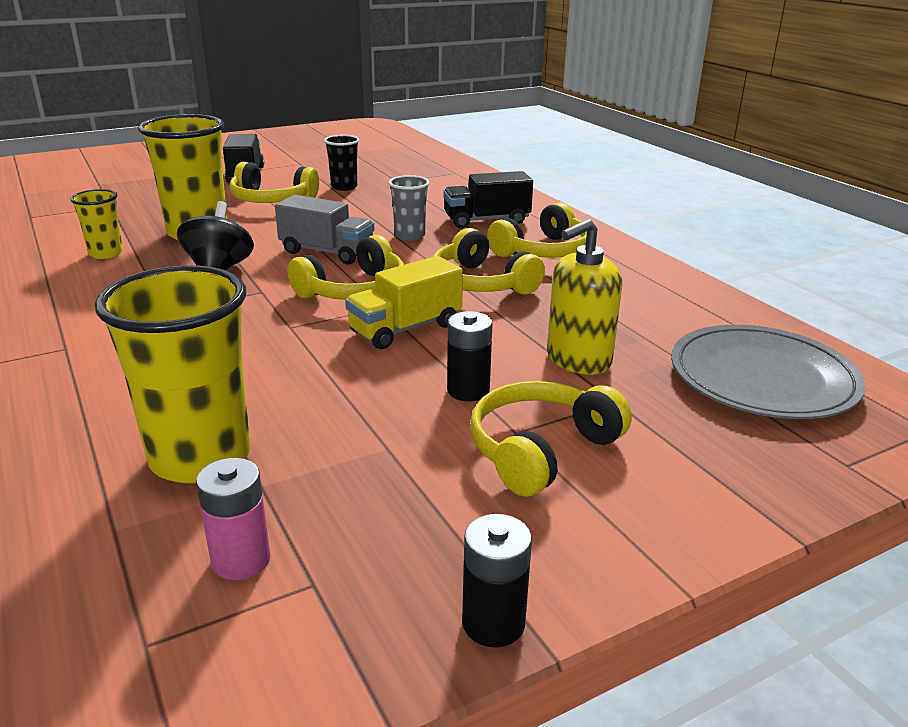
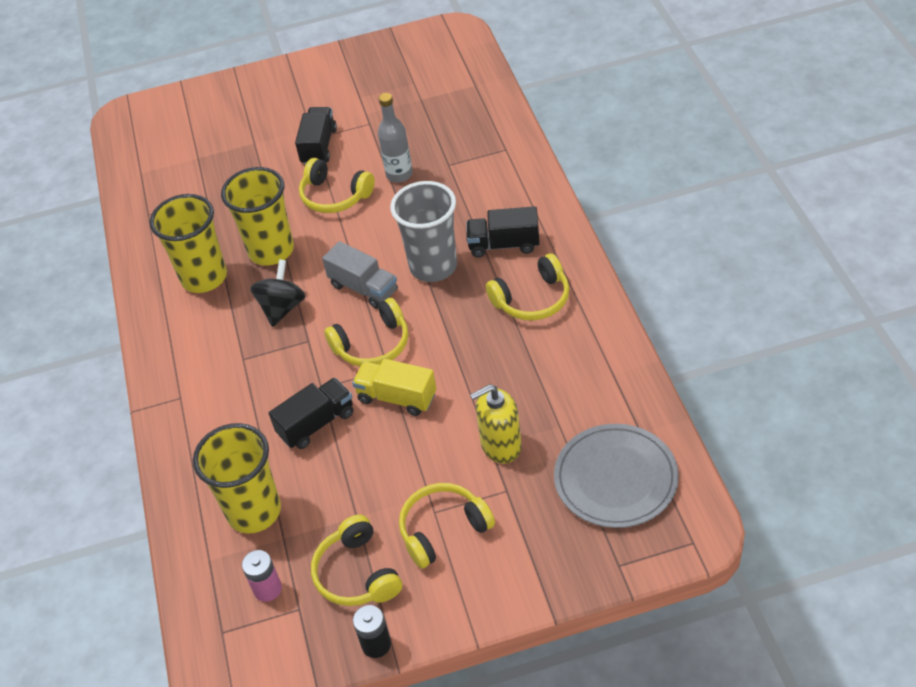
camera: 20 degrees right, 20 degrees up
(106, 253) = (204, 277): yellow cup -> yellow cup, size x1.93
(291, 358) = (316, 424): none -> black truck
(344, 187) = (399, 174): black cup -> grey bottle
(405, 328) = (397, 397): yellow truck -> yellow truck turned 45 degrees clockwise
(409, 236) = (433, 266): grey cup -> grey cup, size x1.93
(468, 390) = (418, 469): black battery -> none
(481, 283) = (467, 343): yellow headphones -> yellow headphones (357, 573)

